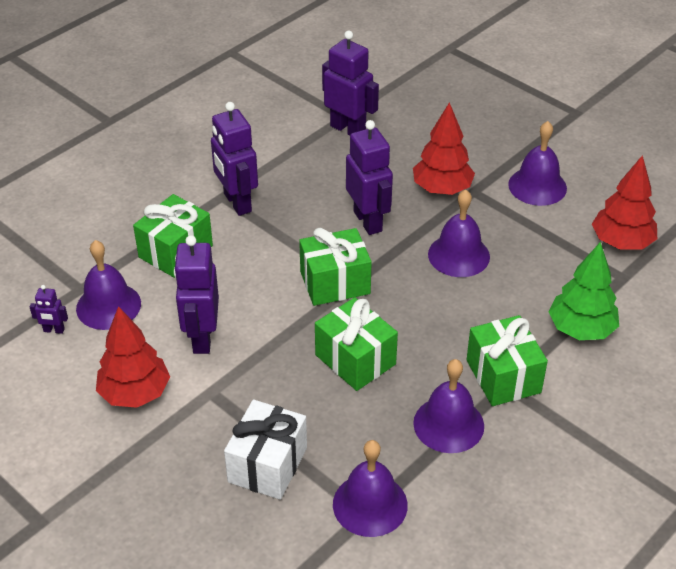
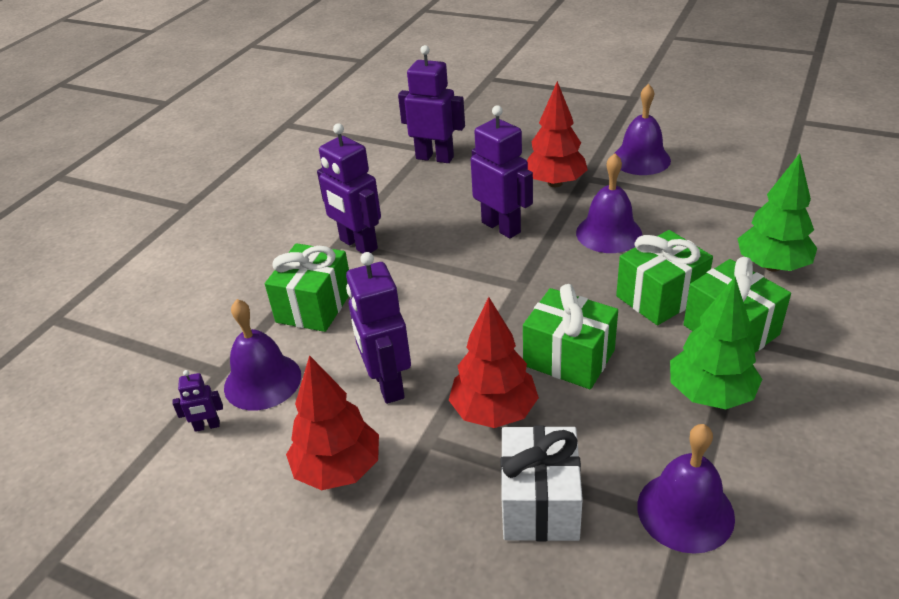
camera: 15 degrees left, 5 degrees down
(335, 283) = (501, 290): green gift -> green gift (660, 297)
(448, 424) = (710, 394): purple bell -> green tree
(621, 242) = (750, 184): red tree -> red tree (494, 411)

